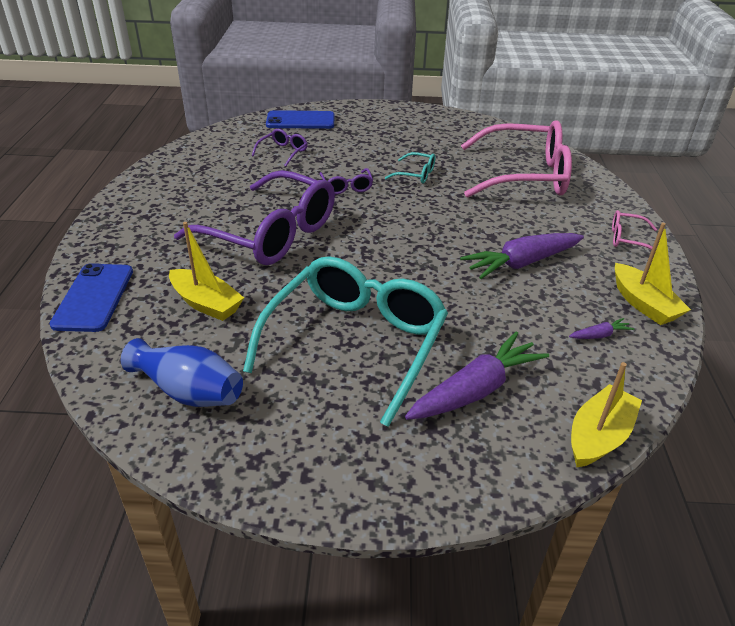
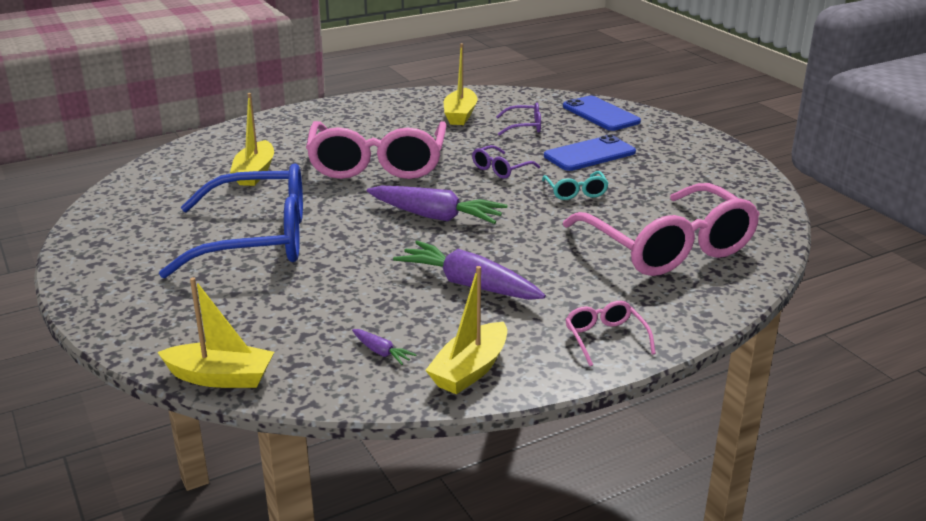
camera: 60 degrees right, 10 degrees down
(94, 297) = (226, 138): blue phone -> blue phone (589, 154)
(188, 391) = (151, 200): blue vase -> none
(224, 167) = (460, 115): none -> yellow boat
(271, 234) = (377, 164): purple glasses -> pink glasses
(355, 342) = (258, 239): turquoise glasses -> blue glasses
(476, 390) = (239, 305): purple carrot -> purple carrot (436, 216)

